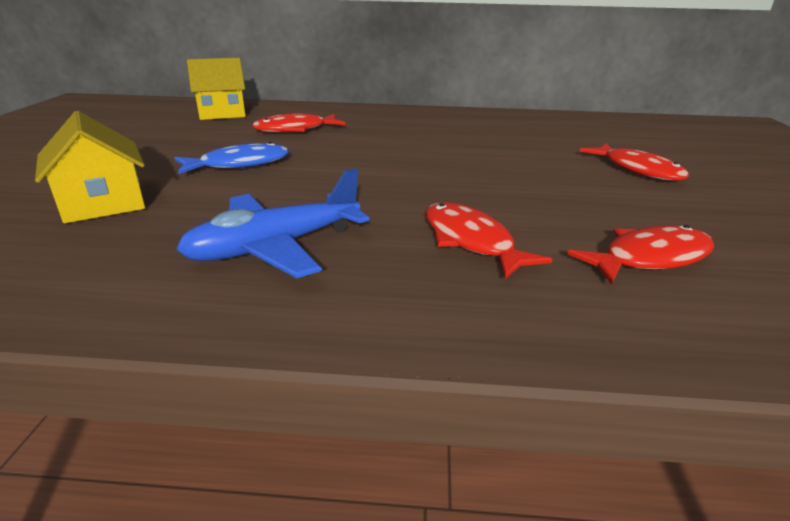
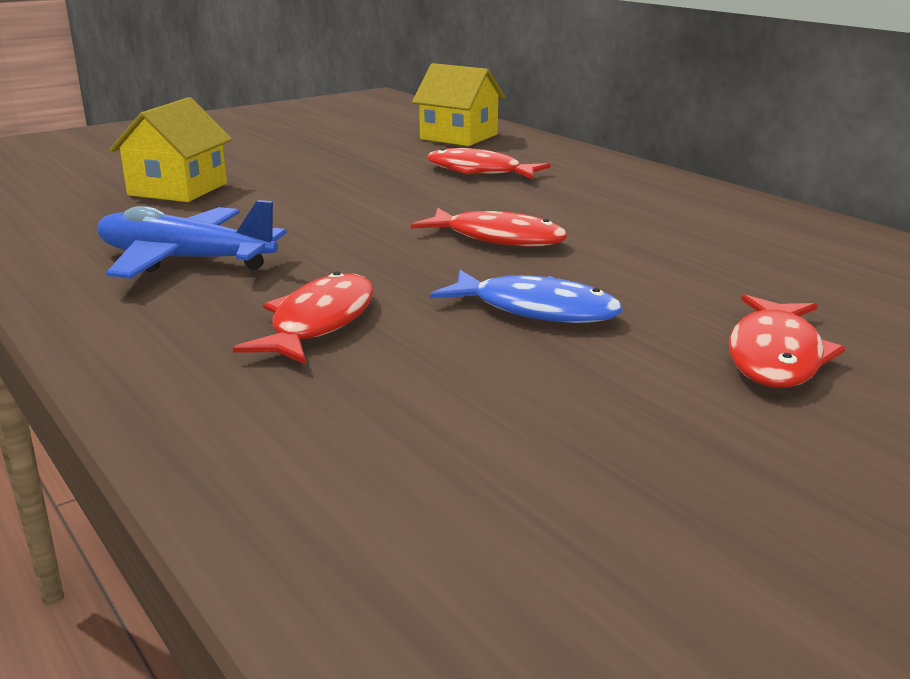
camera: 50 degrees right, 5 degrees down
(239, 164) = (337, 190): blue fish -> blue fish (536, 310)
(649, 258) = (427, 420): red fish -> red fish (498, 238)

